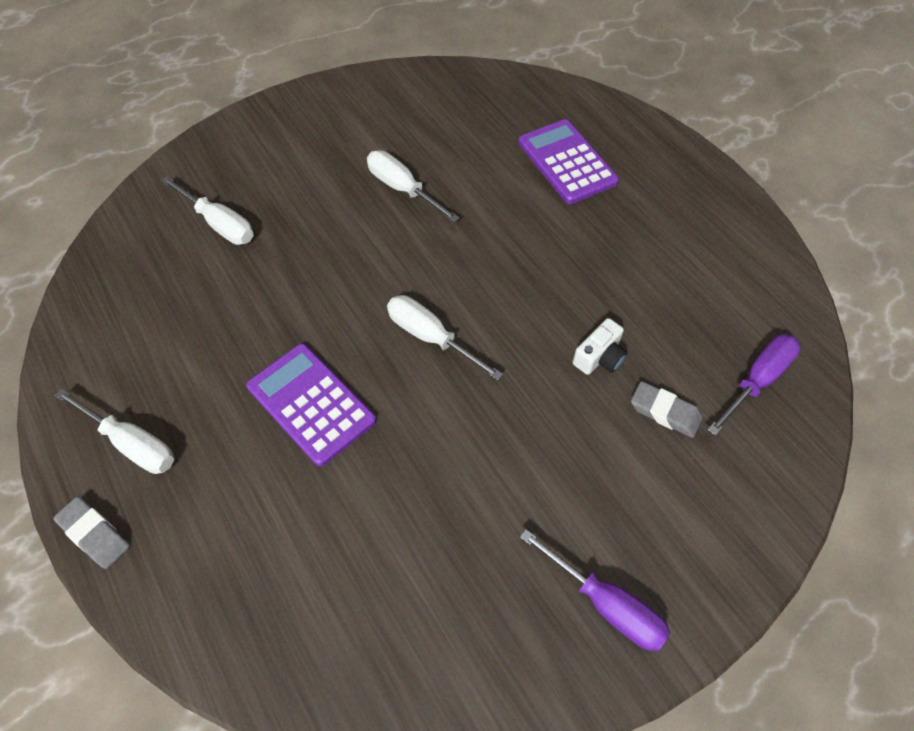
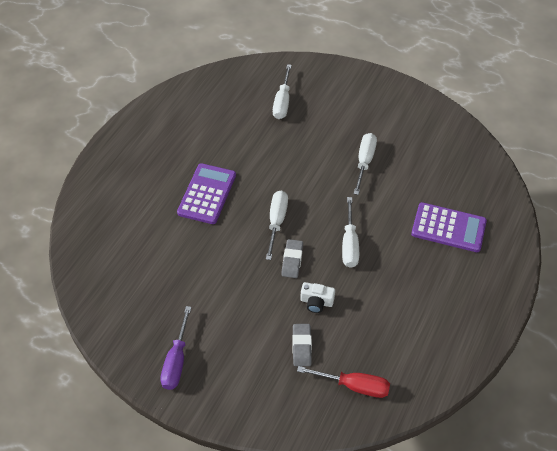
camera: 60 degrees right, 5 degrees down
(95, 534) = (100, 156): grey eraser -> grey eraser (292, 260)
(132, 444) = (146, 143): white screwdriver -> white screwdriver (349, 244)
(567, 162) = (448, 228): purple calculator -> purple calculator turned 75 degrees clockwise
(757, 380) = (355, 386): purple screwdriver -> red screwdriver

